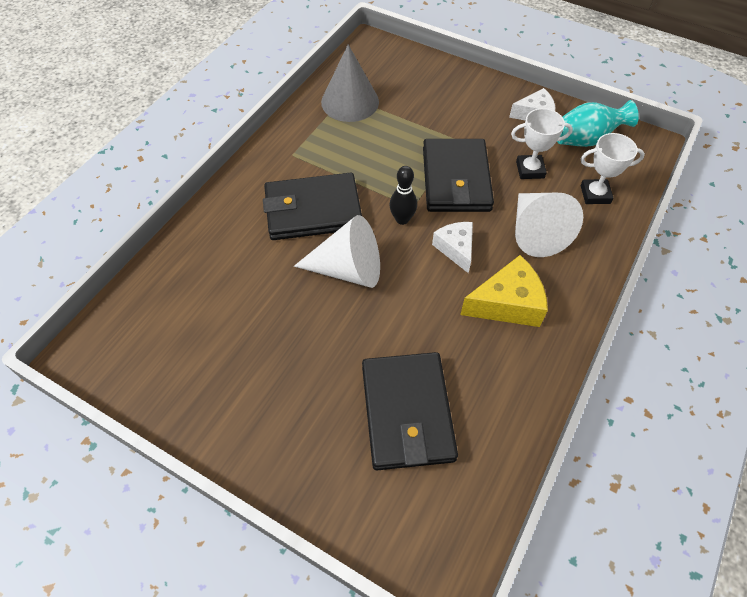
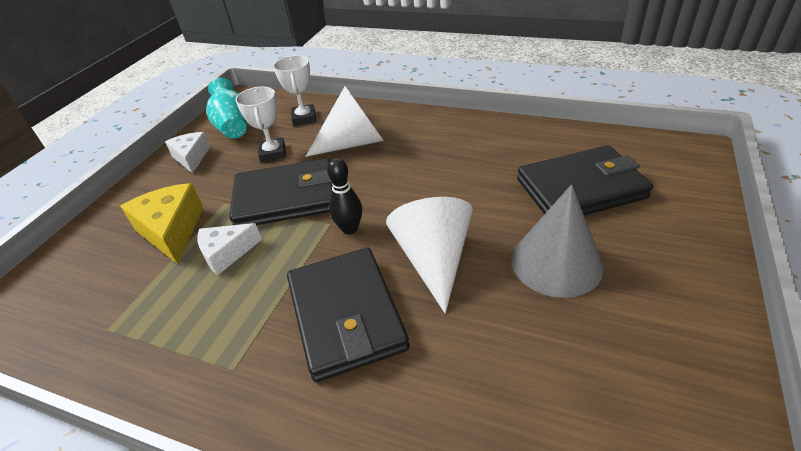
camera: 95 degrees left, 15 degrees down
(350, 102) = (123, 320): grey cone -> grey cone (556, 262)
(455, 249) = (383, 185): white cheese -> white cheese (226, 253)
(507, 303) = (438, 149): yellow cheese -> yellow cheese (171, 231)

